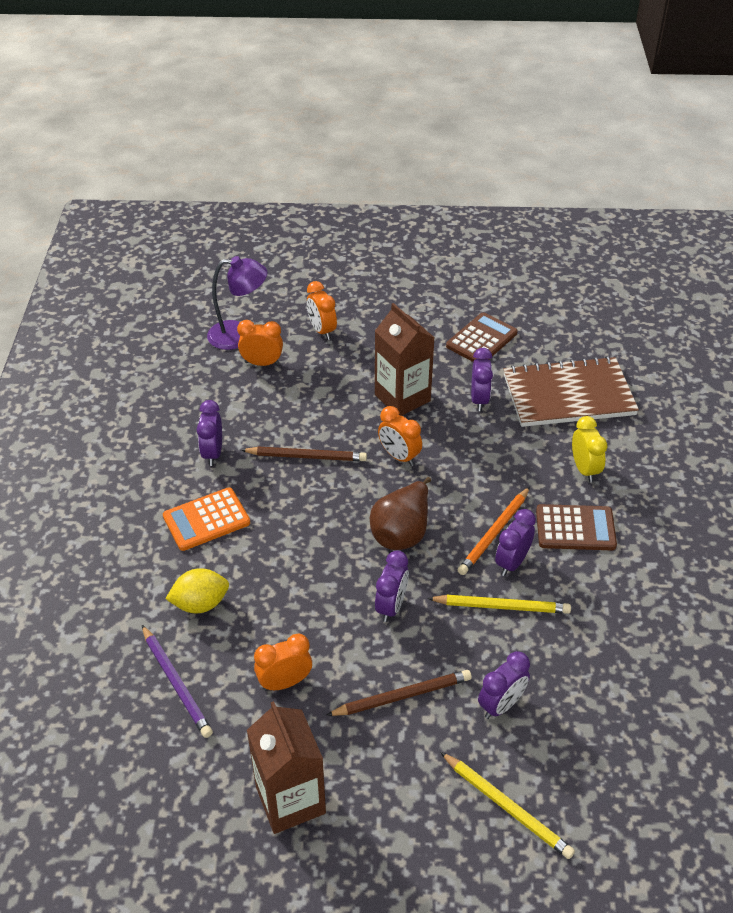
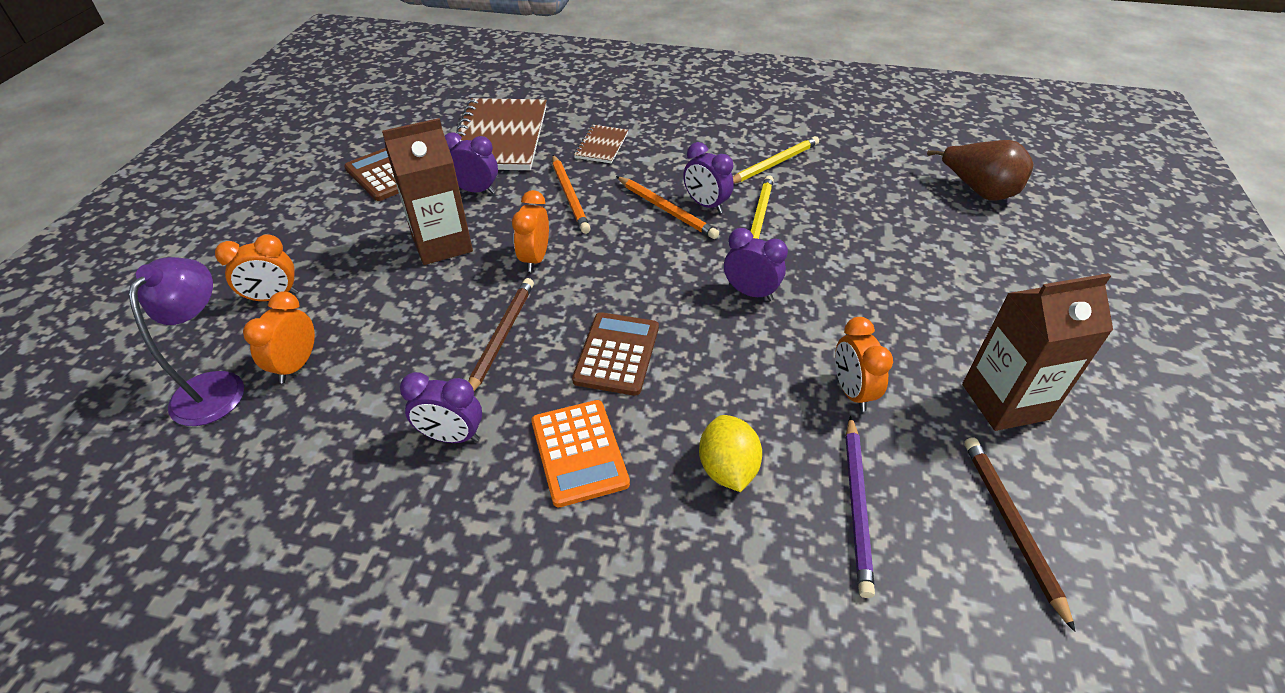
camera: 80 degrees left, 0 degrees up
(176, 683) = (856, 505): purple pencil -> purple pencil turned 120 degrees clockwise
(399, 456) = (535, 259): orange clock -> orange clock turned 135 degrees clockwise
(402, 532) = (649, 271): brown pear -> brown pear (978, 191)
(402, 696) = (866, 300): brown pencil -> brown pencil (1011, 525)
(492, 461) = (569, 196): none -> orange pencil
(501, 705) = (872, 237): purple clock -> none
(506, 807) = (978, 251): yellow pencil -> yellow pencil (774, 164)
(575, 528) = (672, 163): brown calculator -> brown calculator (617, 354)
(584, 469) = (601, 145): yellow clock -> brown notebook

